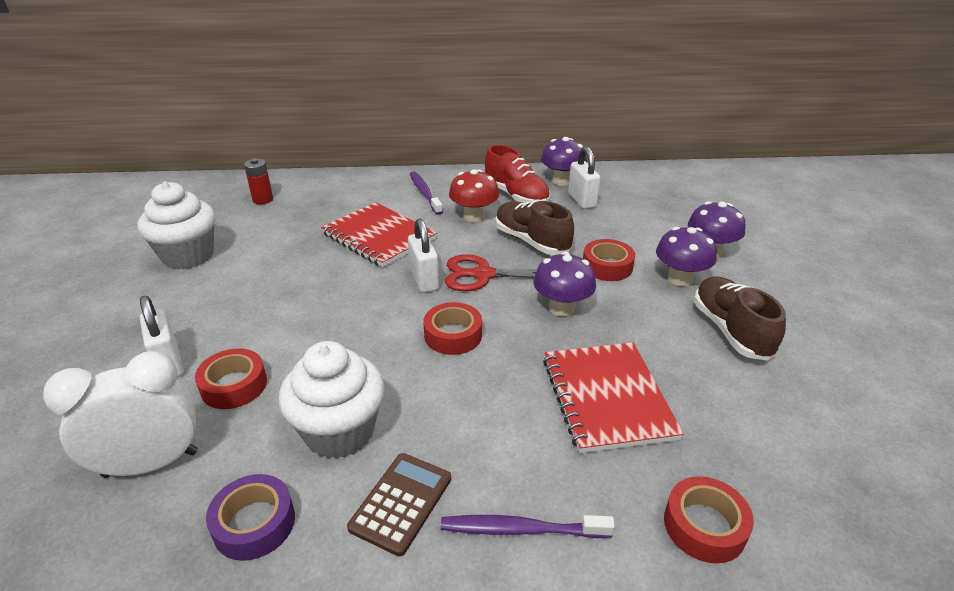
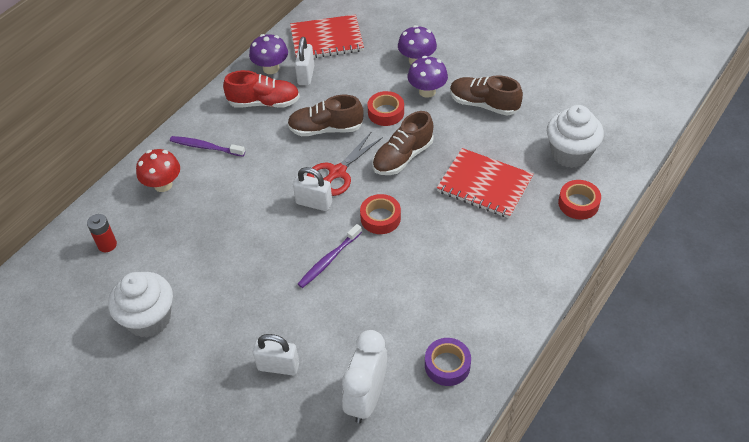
camera: 50 degrees left, 15 degrees up
(234, 385) = (331, 339): red tape -> none
(339, 432) = (413, 305): white cupcake -> white cupcake (570, 154)
(379, 236) = (238, 201): red notebook -> red notebook (326, 39)
(401, 503) = (482, 301): brown calculator -> none
(474, 216) = (266, 139): red mushroom -> red mushroom (163, 185)
(521, 529) = (531, 266): purple toothbrush -> purple toothbrush (329, 260)
(562, 308) = (403, 157): purple mushroom -> brown shoe
(582, 200) = (306, 75): white padlock -> white padlock turned 75 degrees clockwise

